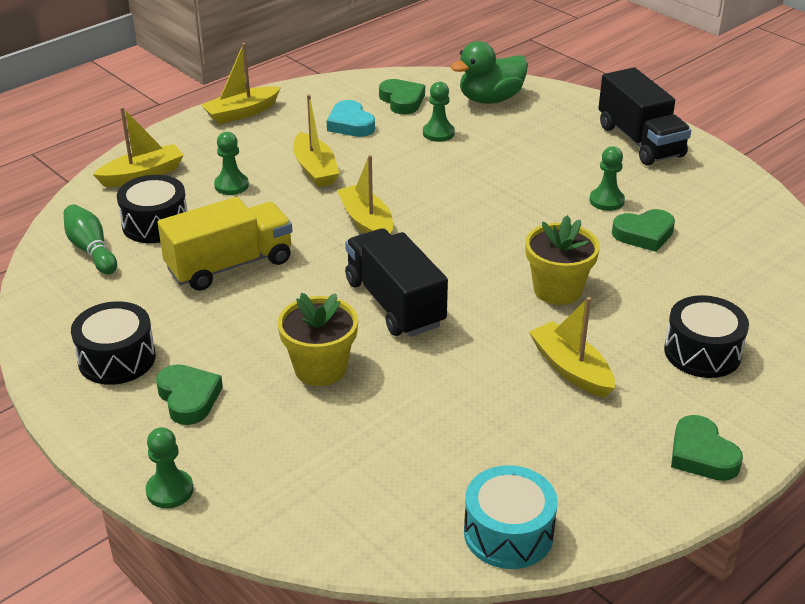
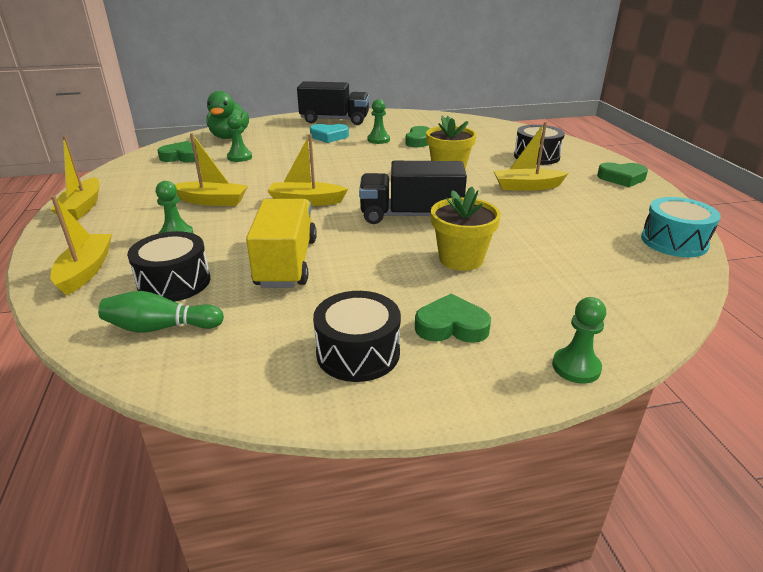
camera: 60 degrees left, 5 degrees down
(350, 124) = (178, 177): turquoise heart -> turquoise heart (329, 136)

